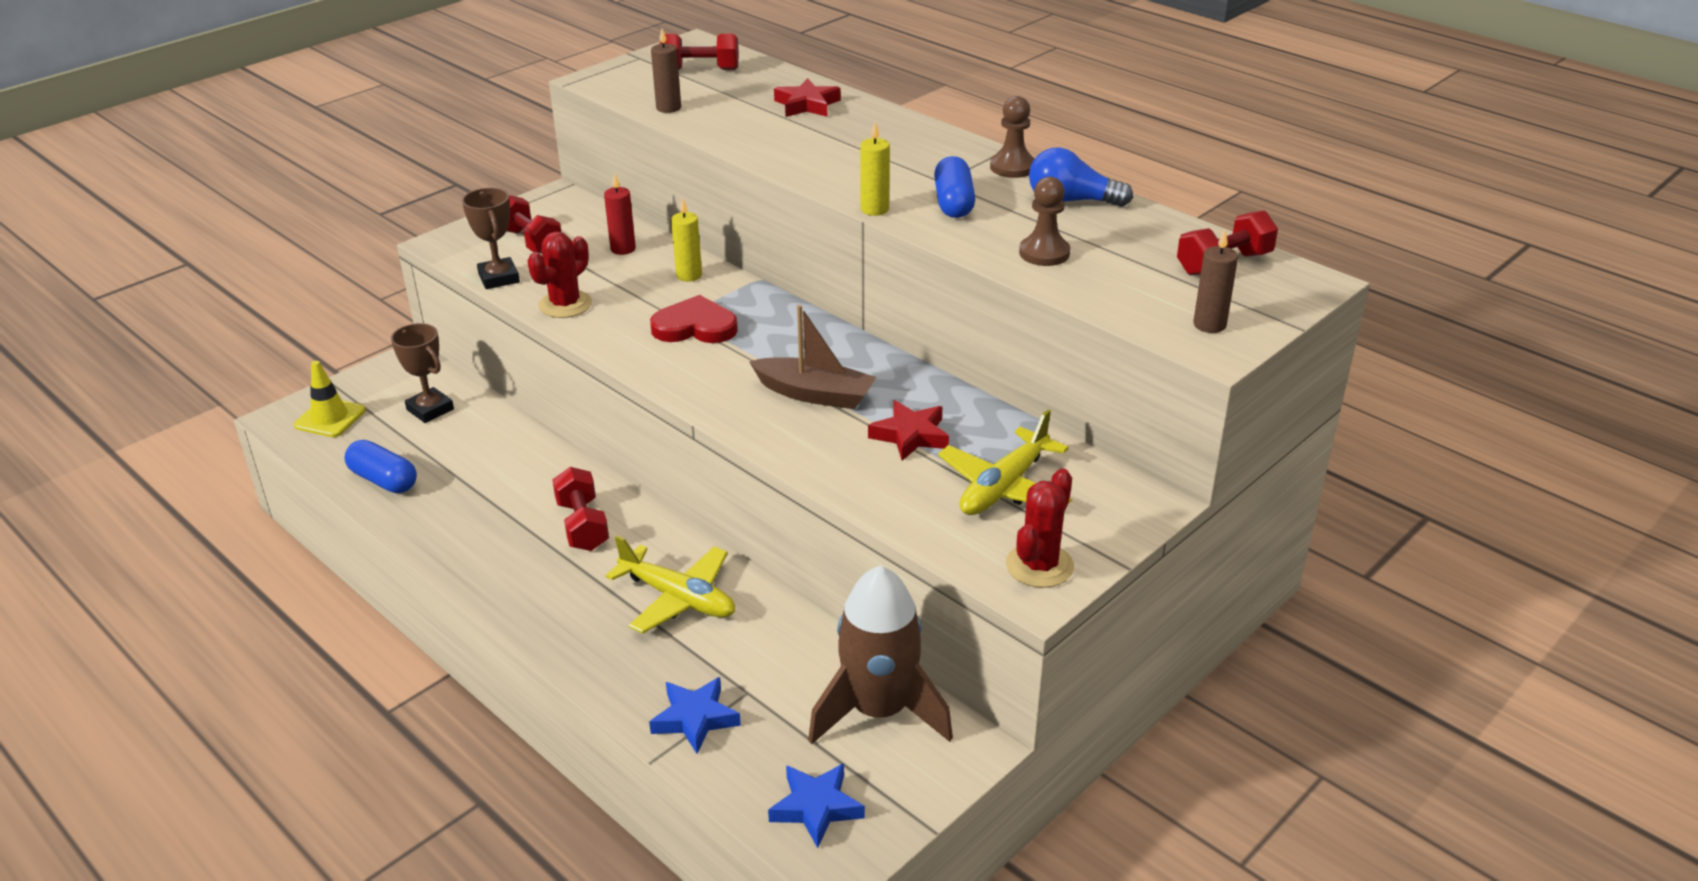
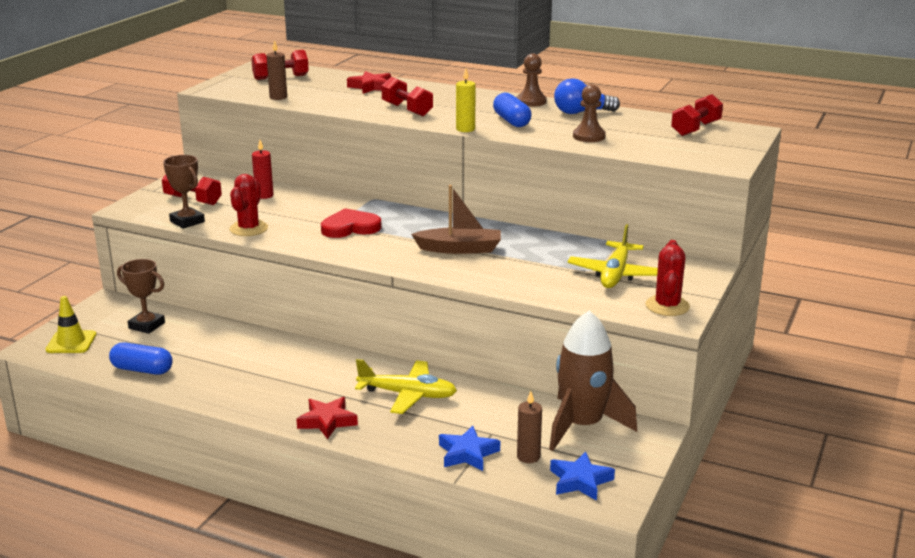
camera: 20 degrees left, 10 degrees down
(583, 525) = (311, 369): red dumbbell -> red dumbbell (407, 110)
(689, 275) = (323, 203): yellow candle -> none
(910, 436) = (538, 259): red star -> red star (327, 421)
(1209, 325) = (713, 155): brown candle -> brown candle (528, 457)

